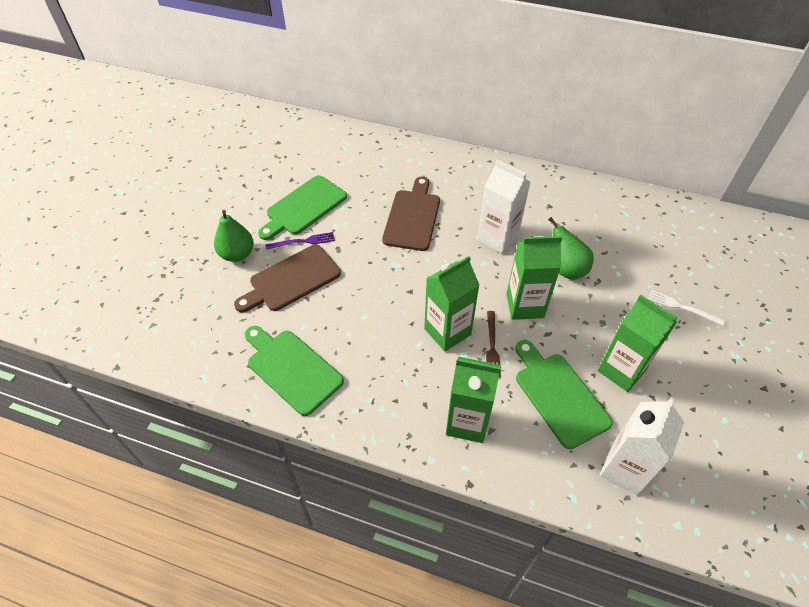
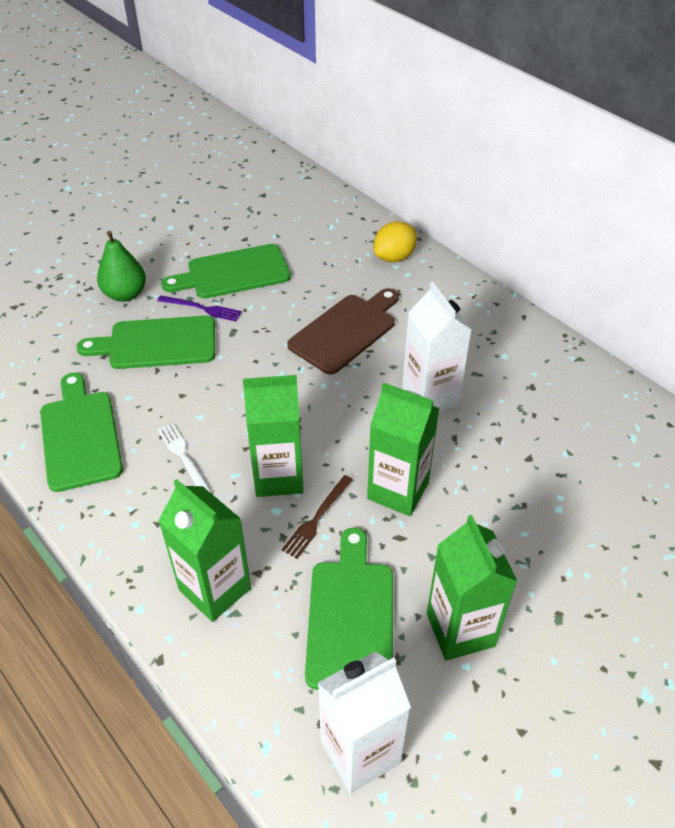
camera: 30 degrees right, 5 degrees down
(291, 280) = (157, 343): brown cutting board -> green cutting board
(403, 154) = (394, 257): none -> yellow lemon
(566, 269) = (489, 472): green pear -> none
(682, 307) = (617, 594): white fork -> white fork (184, 457)

